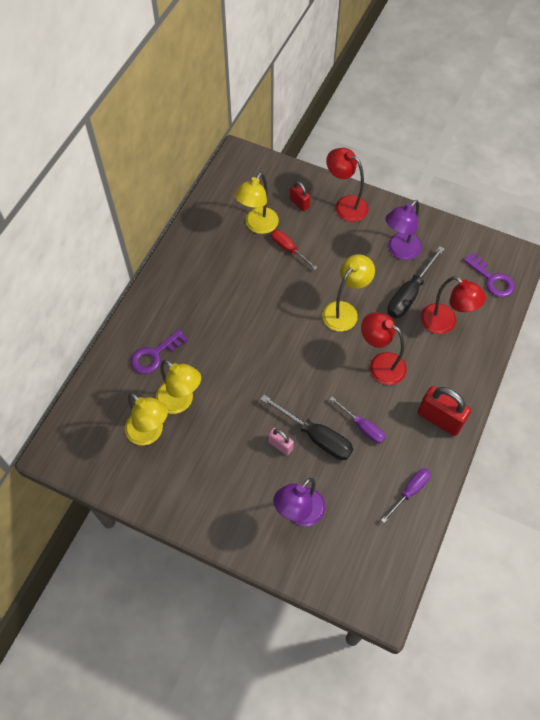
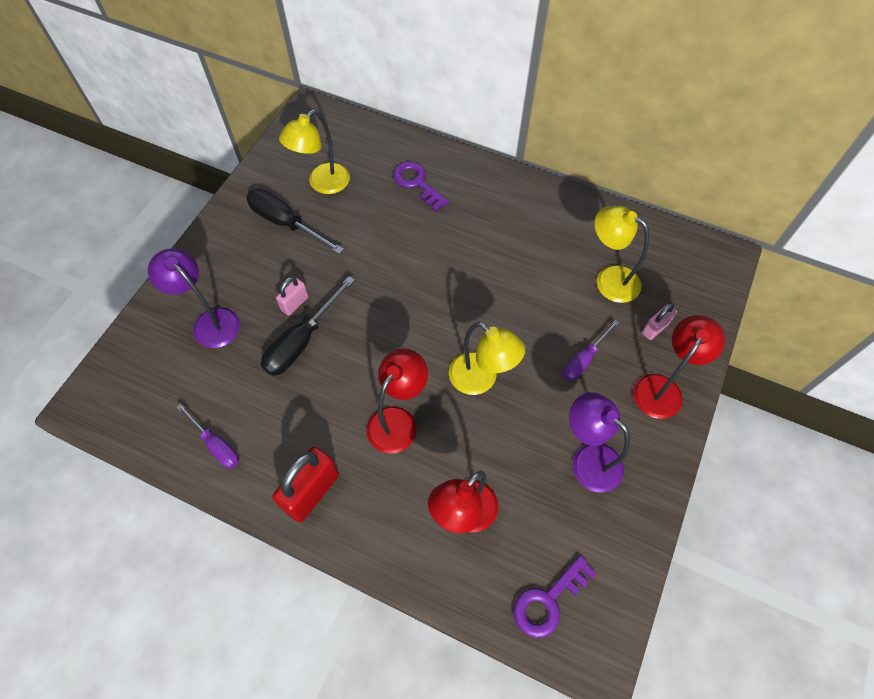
camera: 90 degrees right, 0 degrees up
(180, 402) = (357, 208): yellow lamp -> none
(288, 249) = (575, 314): red screwdriver -> none
(299, 203) = (655, 328): red padlock -> pink padlock
(362, 427) = (309, 394): purple screwdriver -> purple screwdriver (584, 360)
(409, 294) = (512, 468): black screwdriver -> black screwdriver (286, 223)

